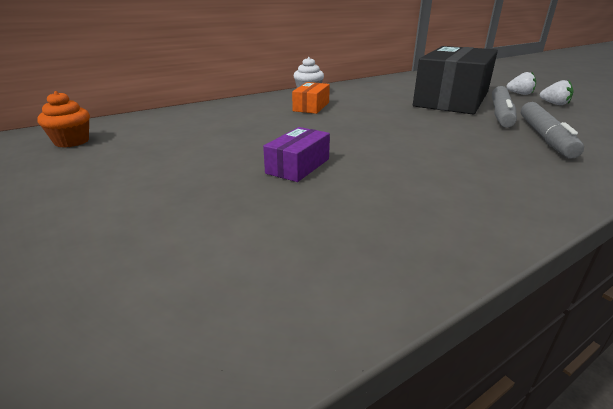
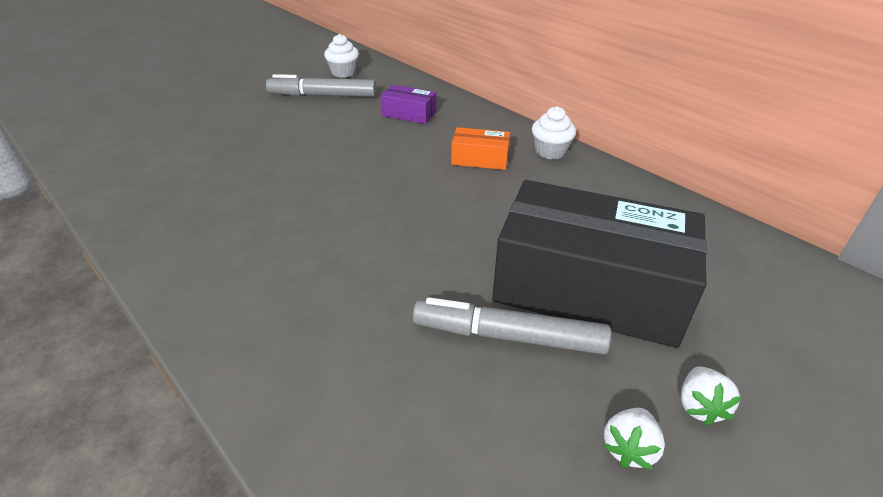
camera: 80 degrees right, 10 degrees up
(72, 142) = (343, 72): orange cupcake -> white cupcake
(298, 166) = (289, 167): purple box -> purple box (409, 114)
(544, 137) = (388, 361): grey marker -> grey marker (322, 95)

